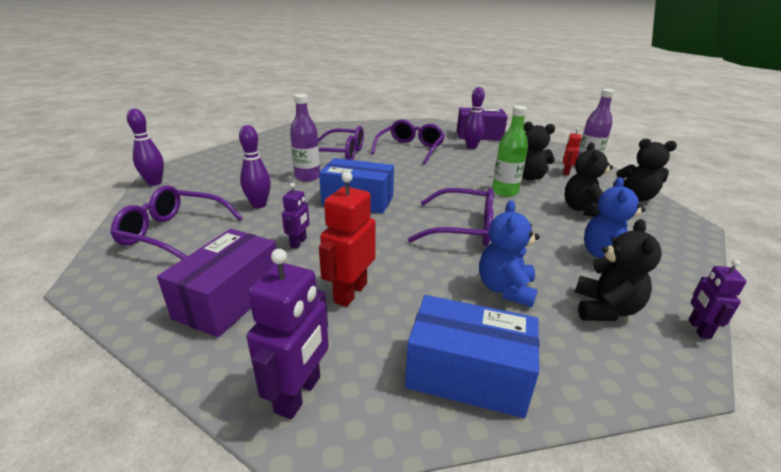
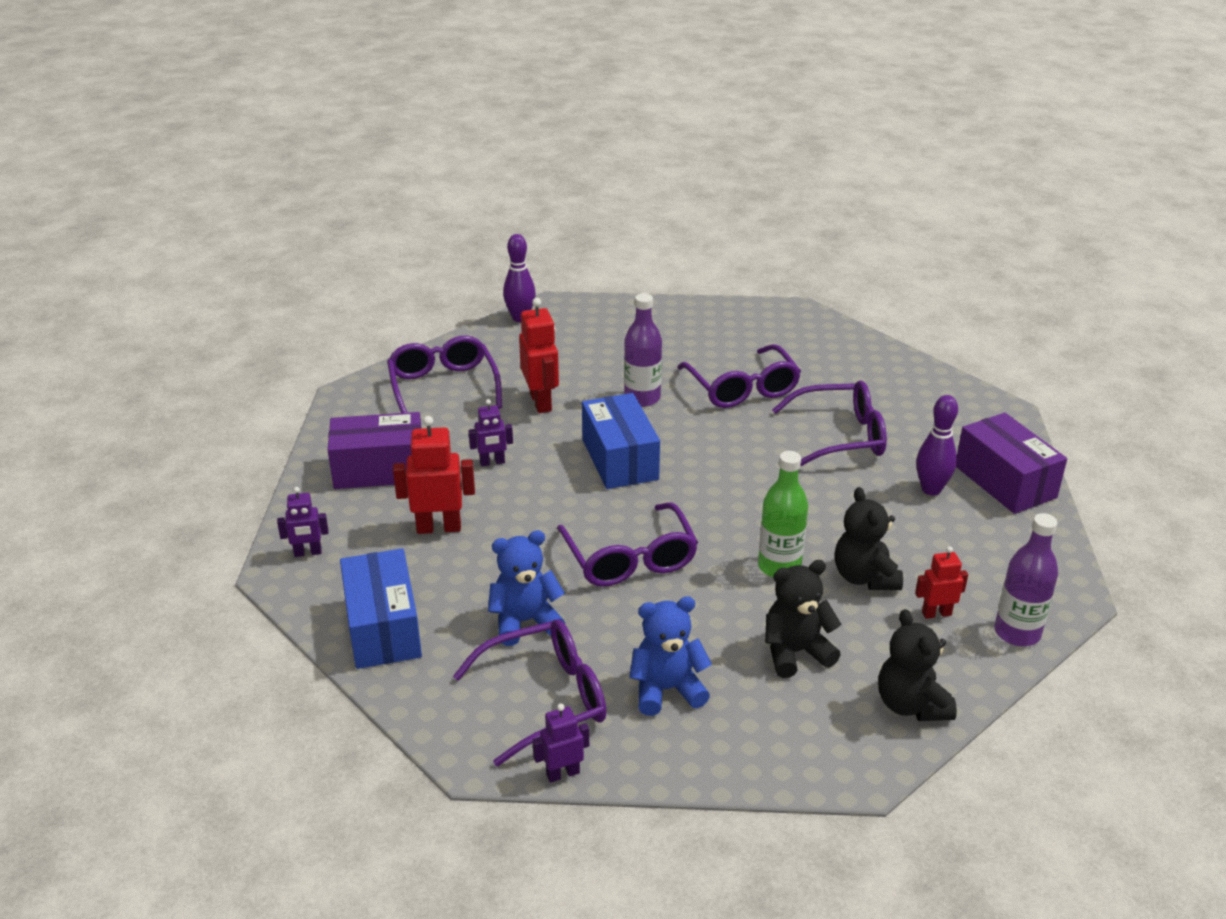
camera: 60 degrees right, 5 degrees up
(259, 205) = (541, 402): purple bowling pin -> red robot
(299, 394) = (308, 553): purple robot -> purple robot, size x0.60
(605, 309) = (545, 699): black teddy bear -> purple glasses

